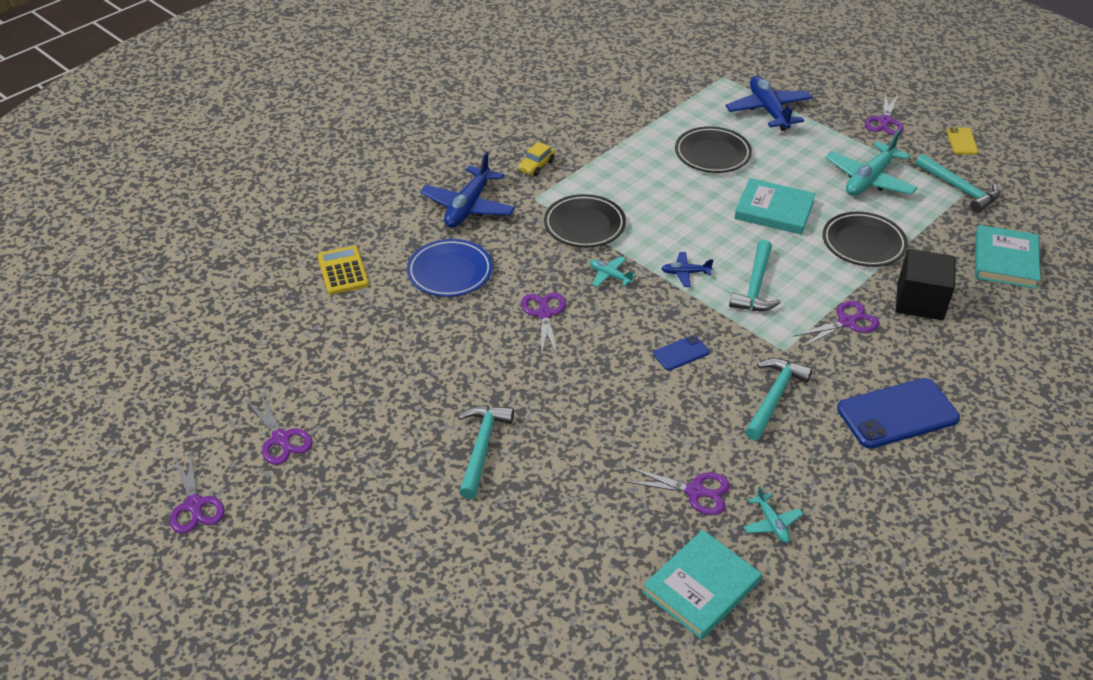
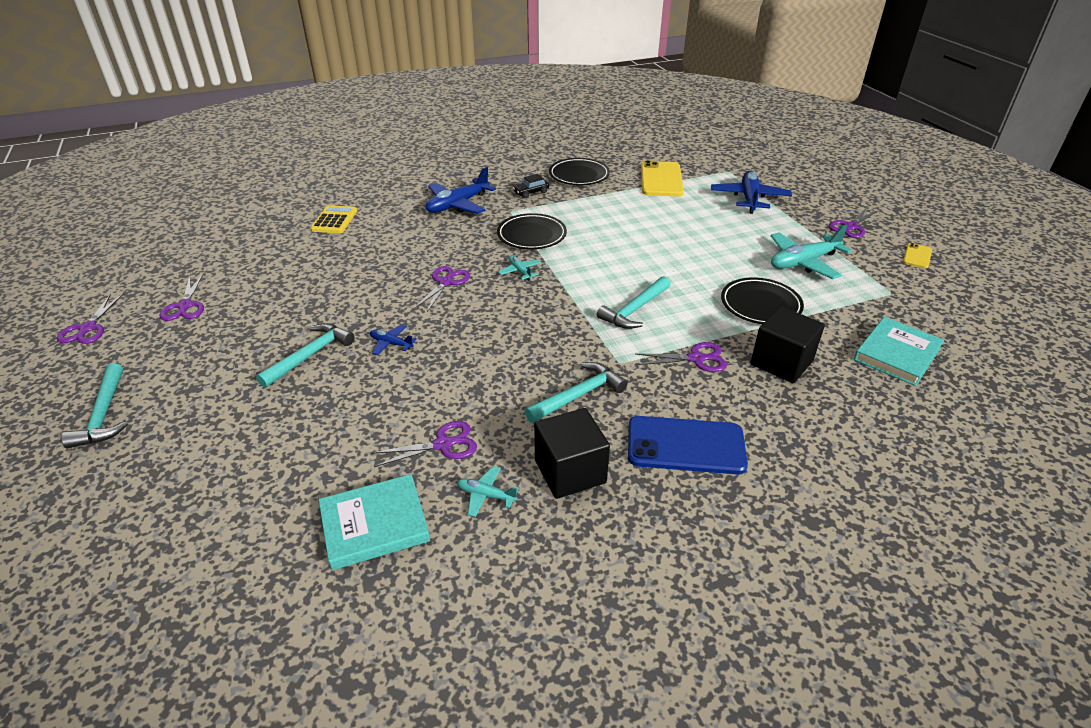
camera: 25 degrees right, 5 degrees down
(450, 272) = (405, 239): blue plate -> none
(536, 165) = (531, 192): yellow car -> black car
(662, 108) = (661, 179): none -> yellow phone
(681, 353) = (527, 339): blue phone -> none
(685, 273) = (583, 285): blue plane -> blue plane (391, 343)
(695, 491) = (443, 444): purple scissors -> purple scissors turned 60 degrees counterclockwise
(712, 154) = (676, 215): black plate -> black plate (579, 175)
(771, 523) = (486, 495): turquoise plane -> turquoise plane turned 105 degrees clockwise
(774, 210) = (697, 263): turquoise book -> none
(823, 474) = (570, 471): none -> black cube
(959, 188) = (888, 289): turquoise hammer -> turquoise hammer (104, 414)

